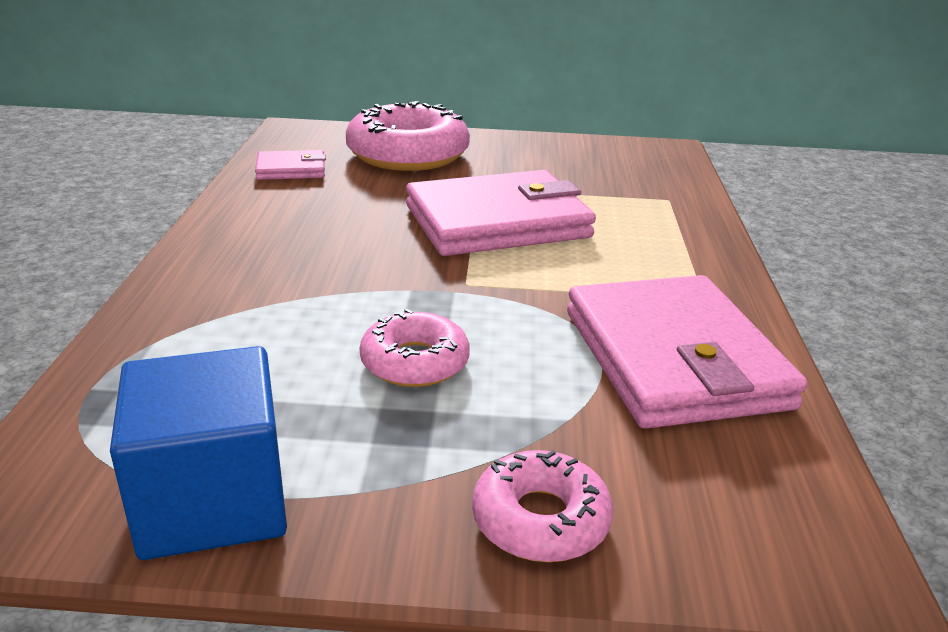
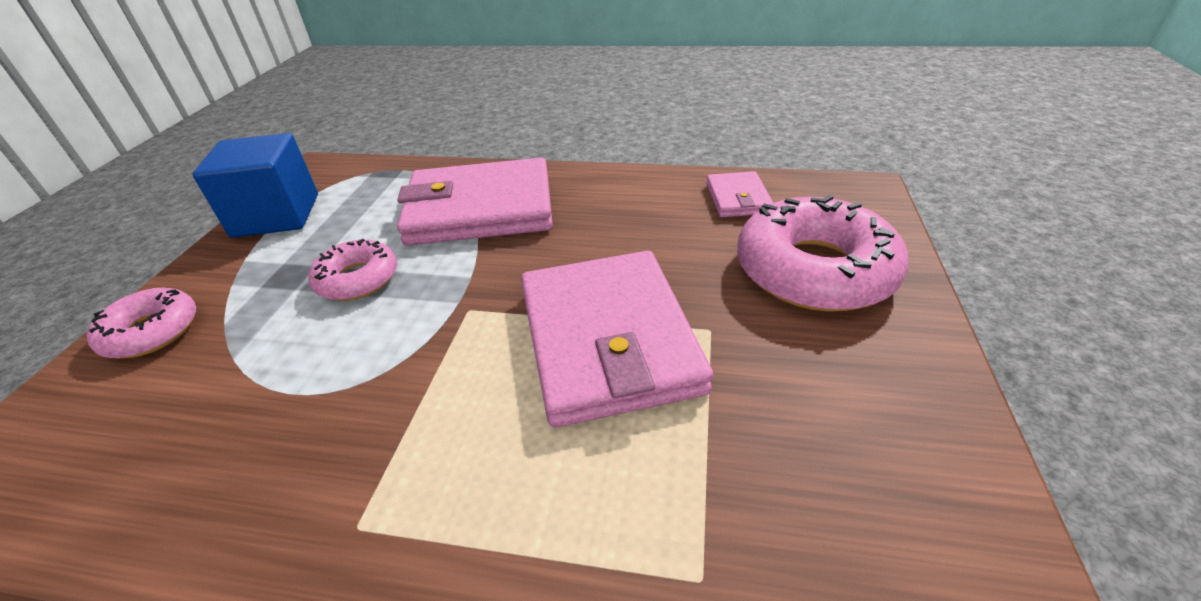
camera: 100 degrees right, 10 degrees up
(674, 358) = (256, 454): pink wallet -> pink wallet (480, 209)

